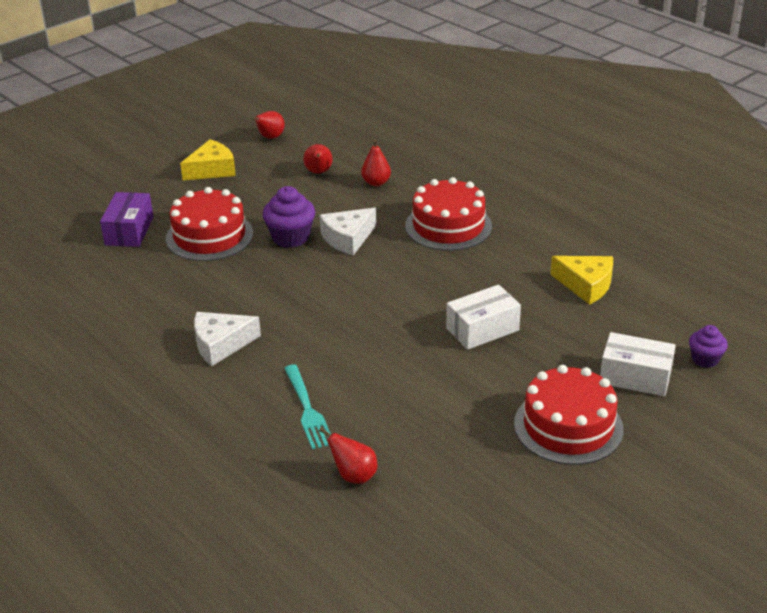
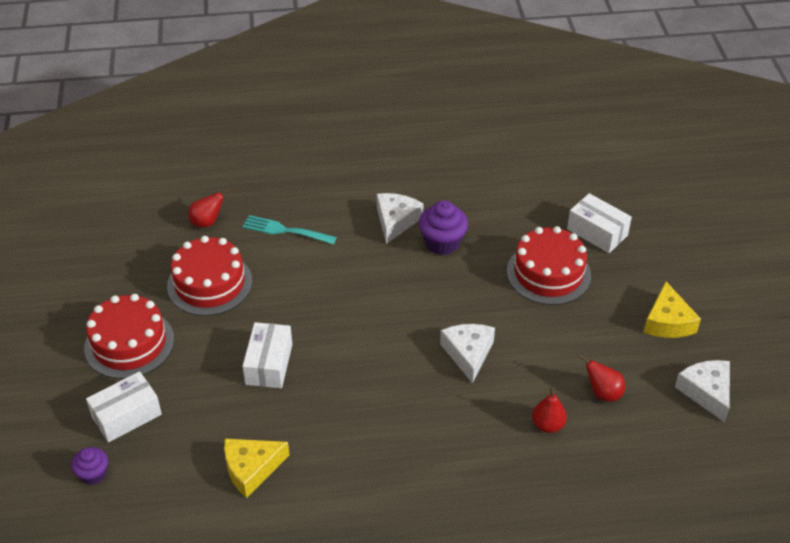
camera: 125 degrees right, 10 degrees up
(129, 231) = (597, 232): purple box -> white box
(270, 137) = (706, 392): red pear -> white cheese
(290, 237) = (502, 319): purple cupcake -> purple cupcake (442, 243)
(448, 226) = (426, 433): red cake -> red cake (209, 283)

